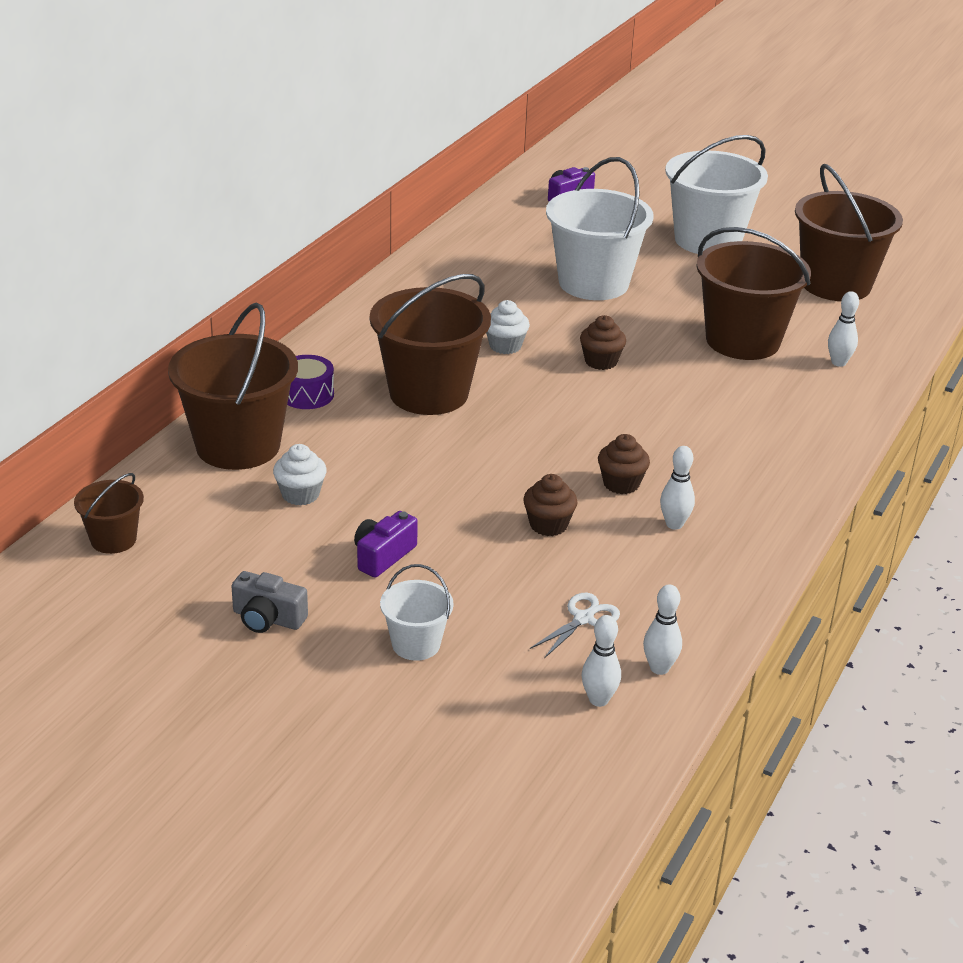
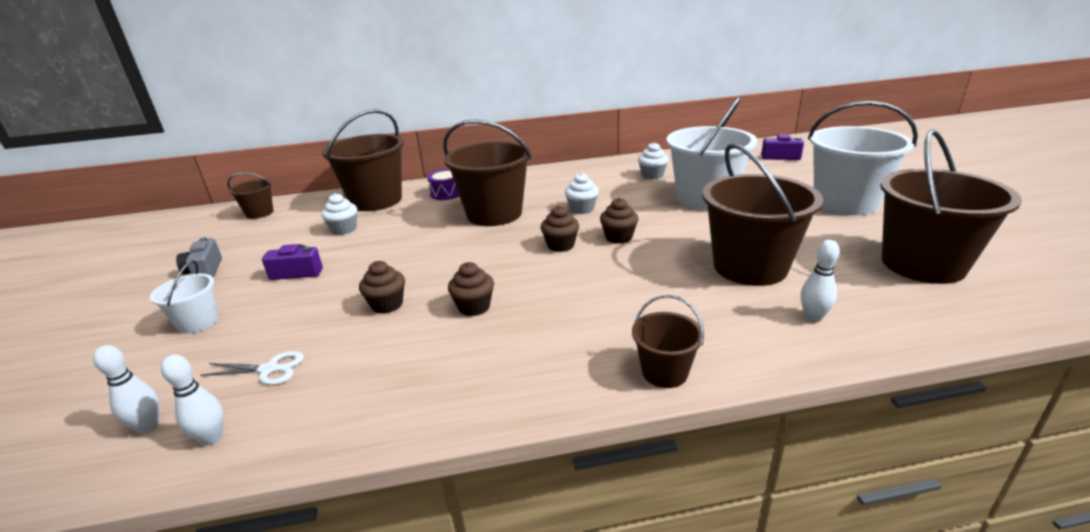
camera: 55 degrees right, 5 degrees down
(489, 272) = (652, 175): none -> white cupcake
(569, 394) = (560, 245): none -> brown cupcake
(674, 524) = (443, 351): white bowling pin -> none
(825, 449) = (664, 372): none -> brown bucket

